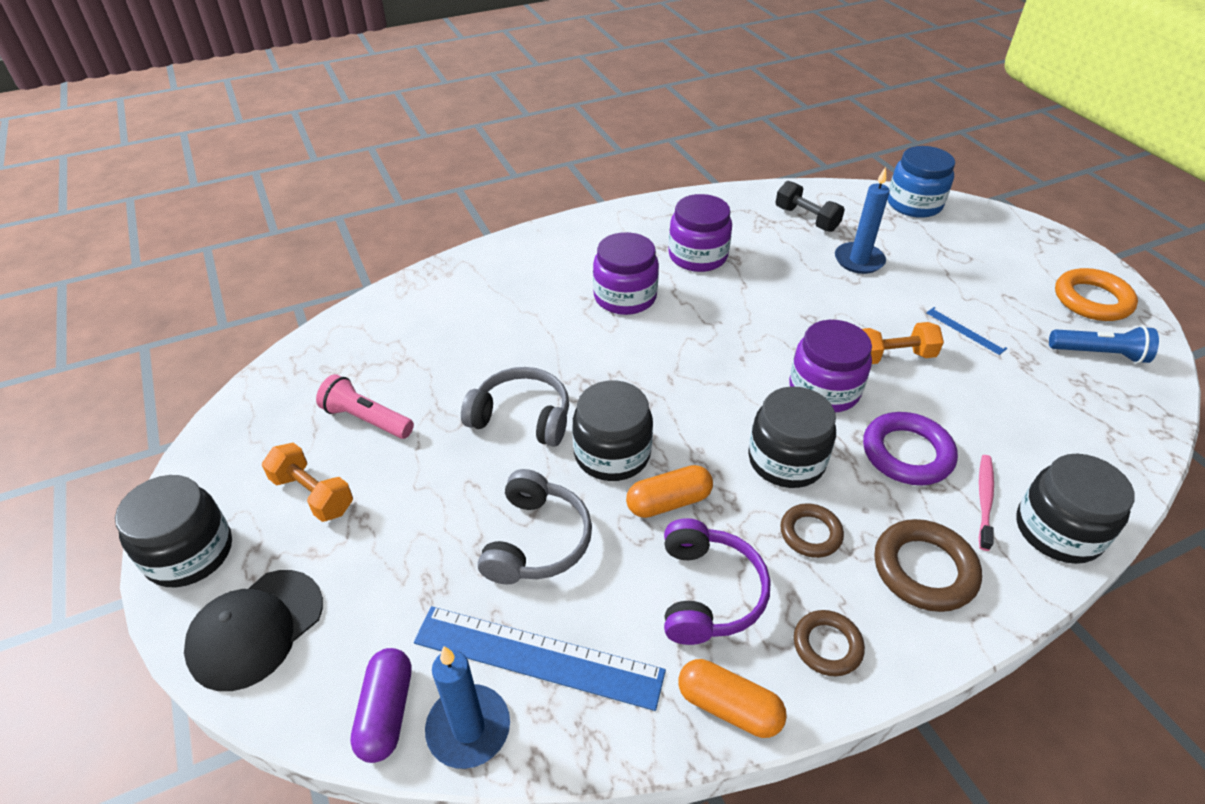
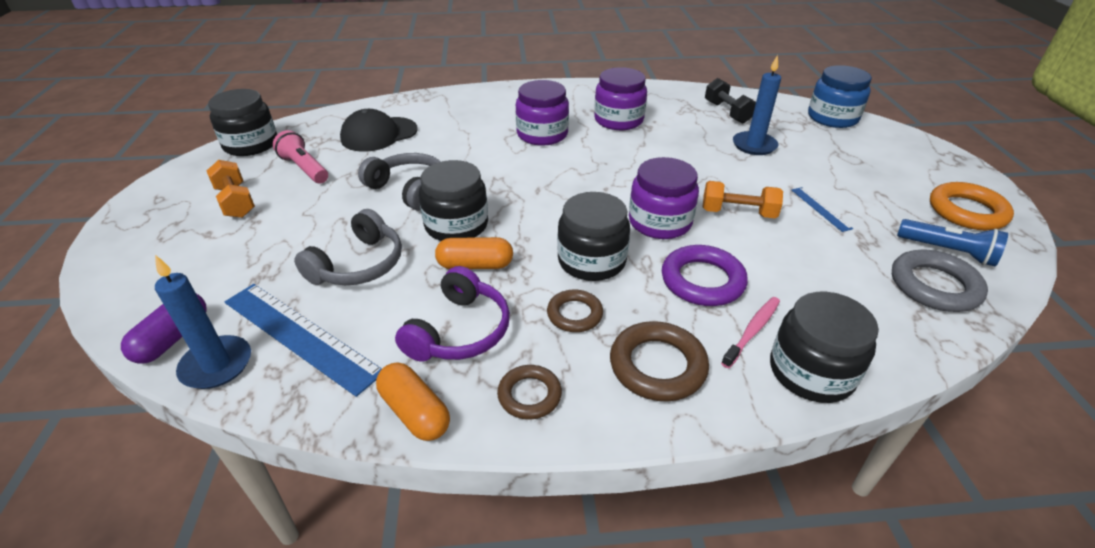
camera: 20 degrees right, 5 degrees down
(189, 553) = (136, 215): black jar -> black jar (251, 144)
(256, 629) = (137, 267): black cap -> black cap (379, 134)
(1107, 398) = (934, 286): none -> grey ring

